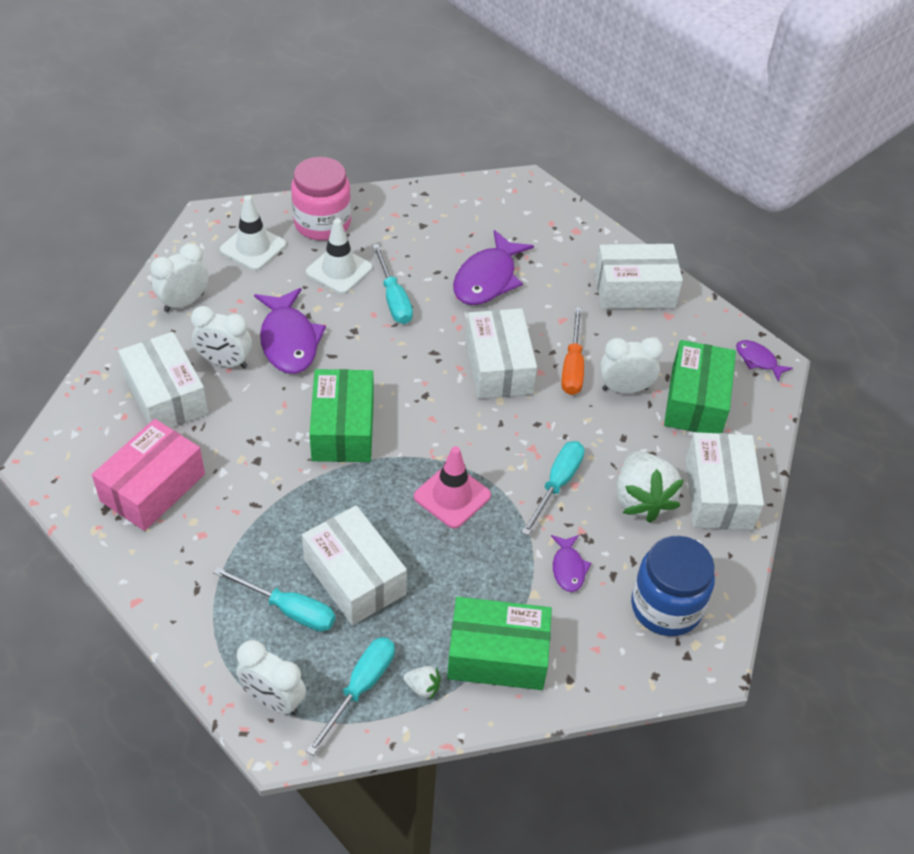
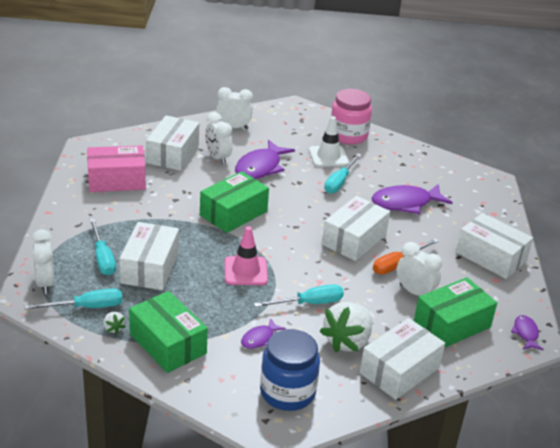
camera: 45 degrees right, 15 degrees down
(253, 247) = (298, 126): white traffic cone -> none

